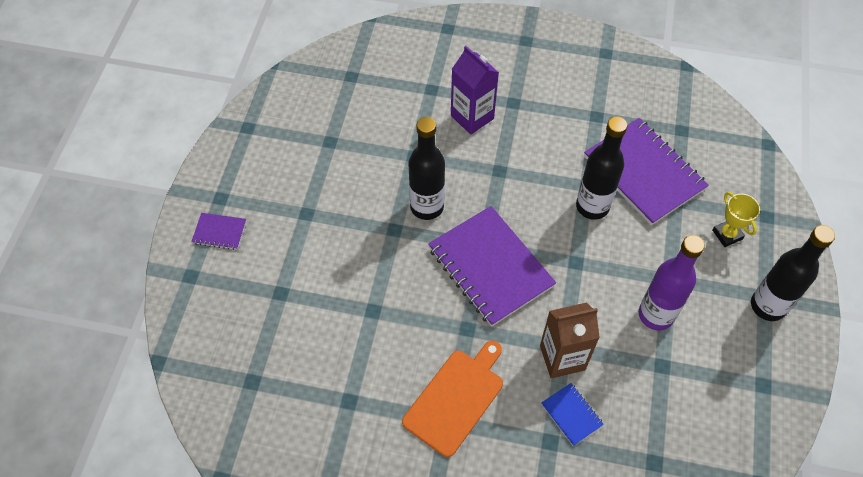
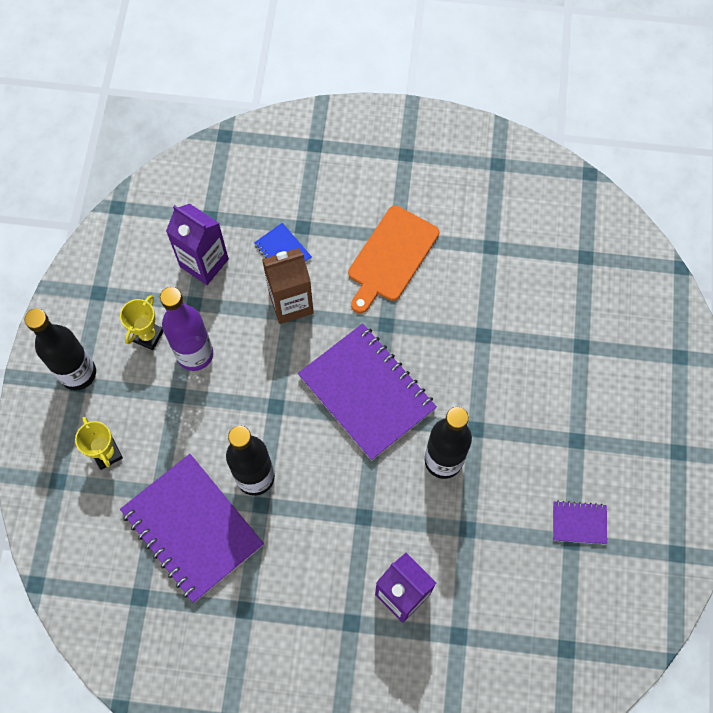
camera: 175 degrees right, 10 degrees up
(219, 232) = (666, 409): purple notebook -> purple notebook (579, 523)
(655, 408) = (204, 263): none -> purple carton
(705, 336) = (148, 336): none -> yellow trophy

